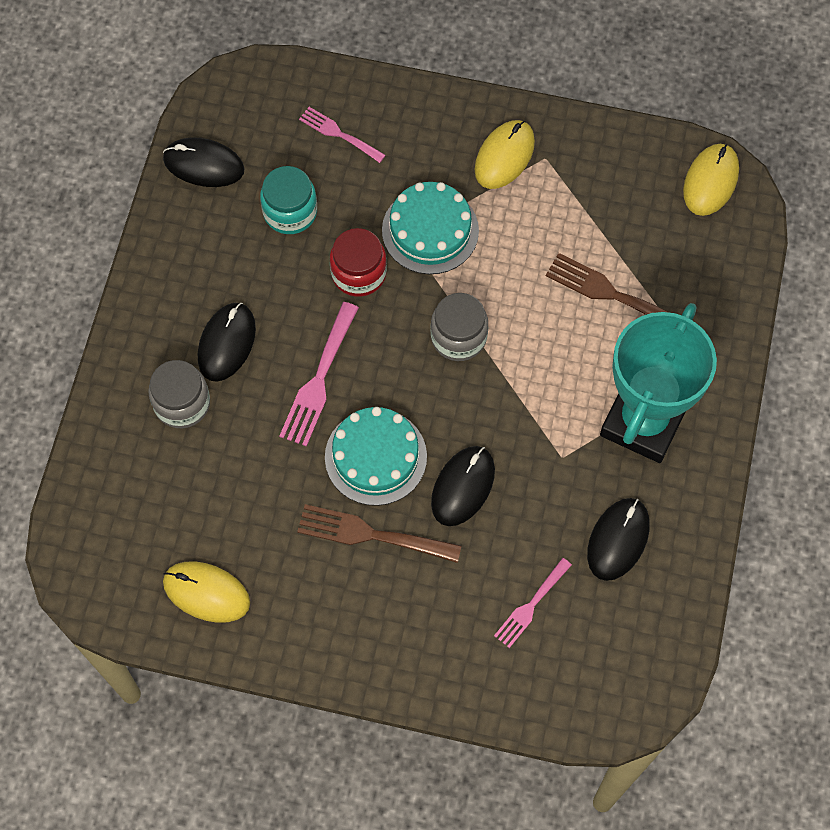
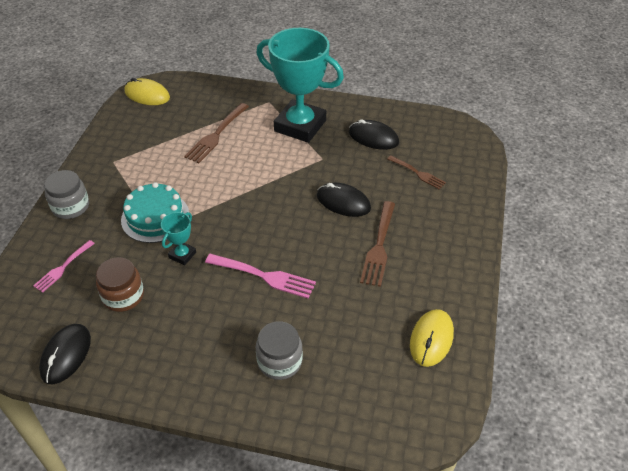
camera: 90 degrees left, 20 degrees down
(227, 343) = (230, 333): black mouse -> none
(290, 212) = (123, 296): turquoise jar -> brown jar
(358, 273) = (182, 255): red jar -> turquoise trophy
(375, 457) = (323, 245): turquoise cake -> none
(458, 337) = (238, 203): grey jar -> grey jar (70, 206)
(504, 156) = (106, 180): yellow mouse -> none
(531, 606) = (418, 173): pink fork -> brown fork

